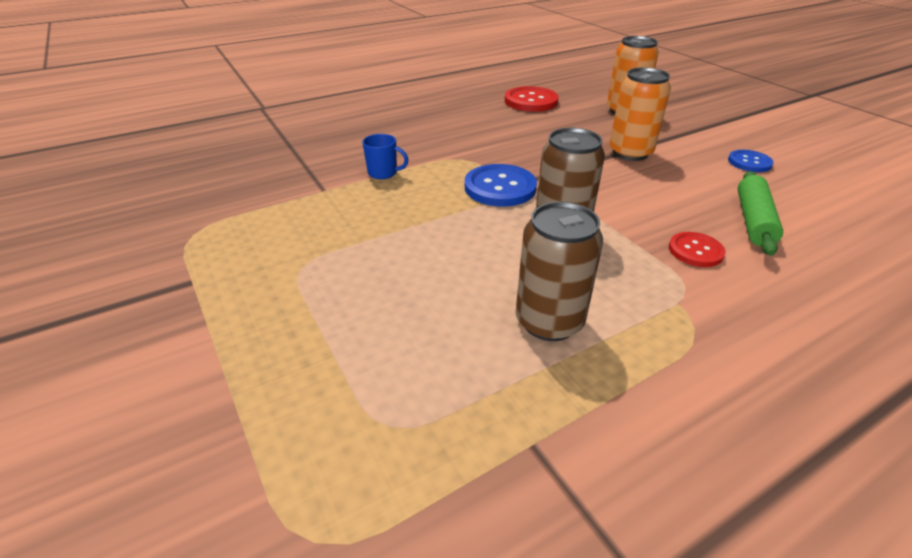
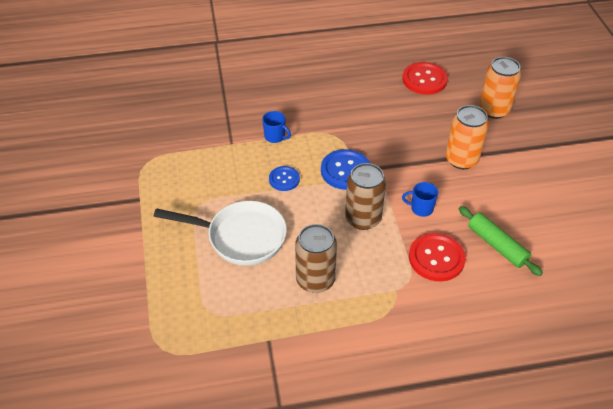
camera: 20 degrees right, 10 degrees up
(391, 293) = (241, 237): none -> white pan
(626, 204) = (421, 208): none -> blue mug
(695, 251) = (436, 258): red button -> red button, size x1.64
(749, 162) = (545, 192): blue button -> blue button (284, 179)
(753, 220) = (496, 245): green rolling pin -> green rolling pin turned 75 degrees counterclockwise

